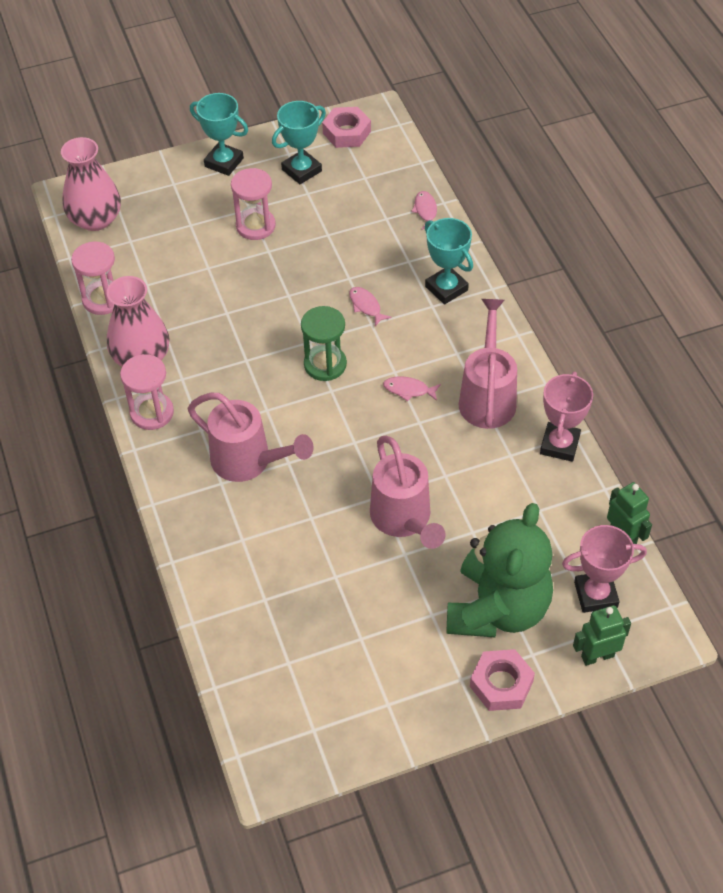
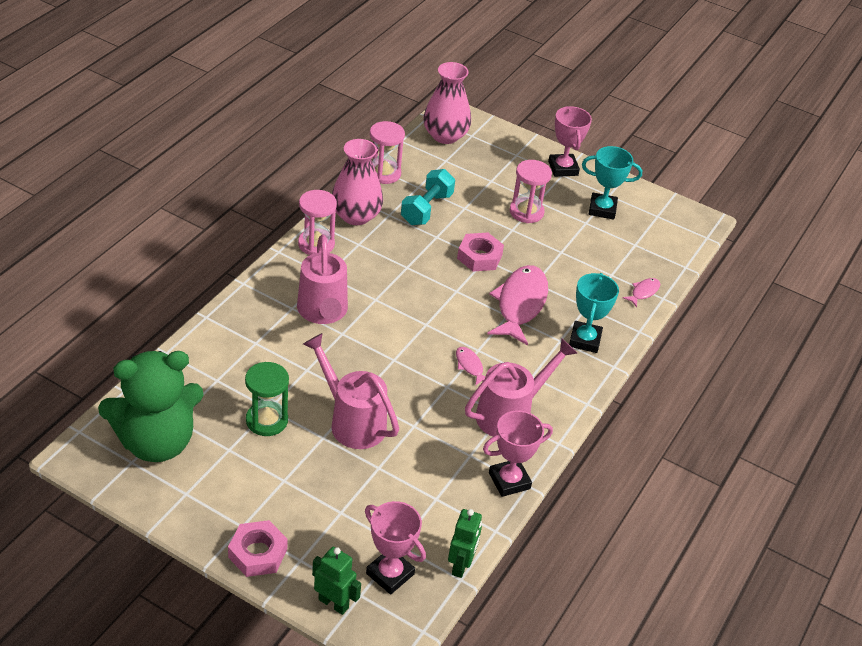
camera: 45 degrees right, 10 degrees down
(183, 297) = (426, 209): none -> turquoise dumbbell
(224, 162) = (563, 168): turquoise trophy -> pink trophy
(325, 364) = (445, 309): green hourglass -> green hourglass (267, 420)
(346, 132) = (664, 214): pink nut -> pink nut (479, 257)
(366, 306) = (520, 304): pink fish -> pink fish, size x2.24
(404, 519) = (352, 421): pink watering can -> pink watering can turned 105 degrees clockwise
(497, 609) = (323, 517): green teddy bear -> green teddy bear (156, 442)

